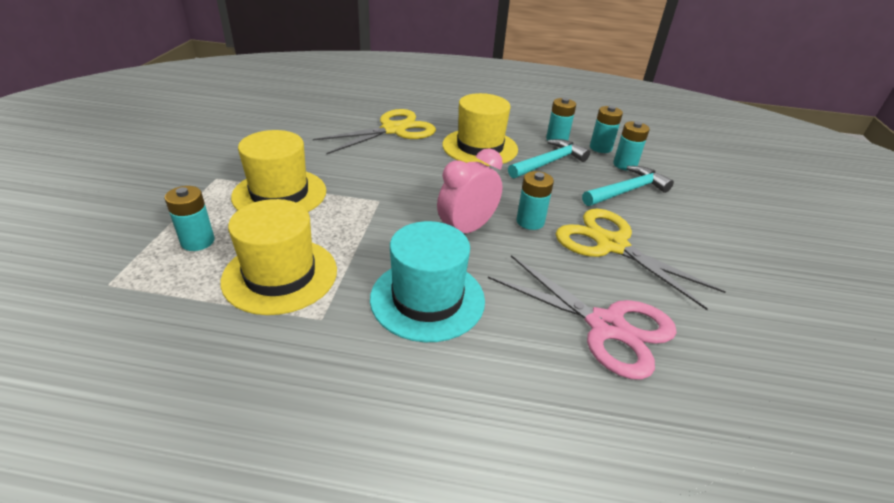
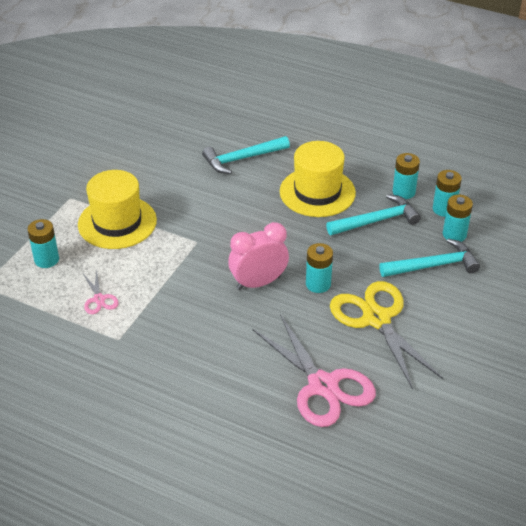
camera: 20 degrees right, 5 degrees up
(280, 275) = (99, 299): yellow hat -> pink scissors
(393, 130) = (242, 159): yellow scissors -> turquoise hammer
(427, 299) = (199, 338): turquoise hat -> none

